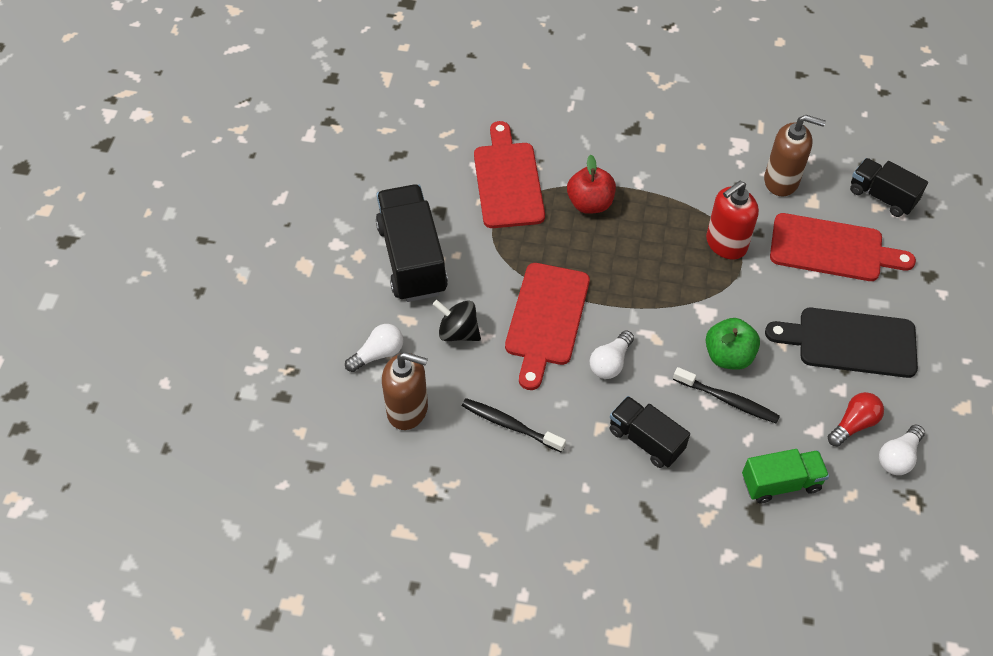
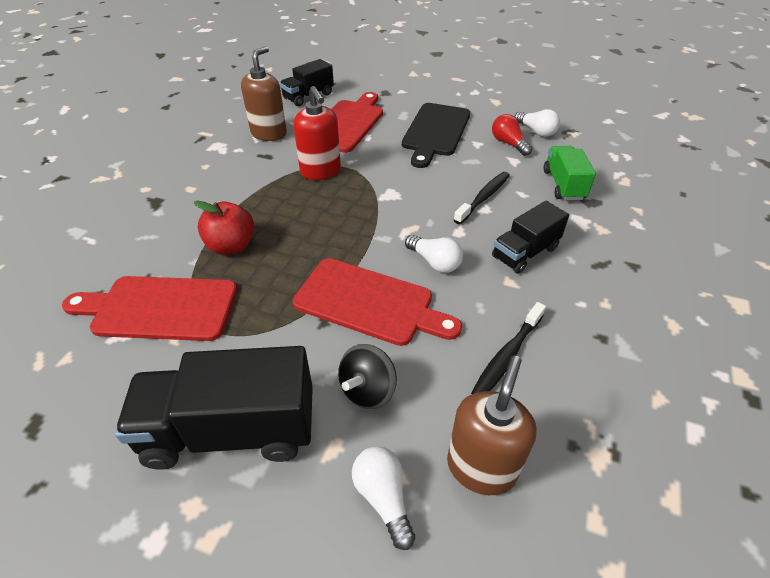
camera: 80 degrees left, 10 degrees down
(728, 356) = (438, 190): green apple -> none

